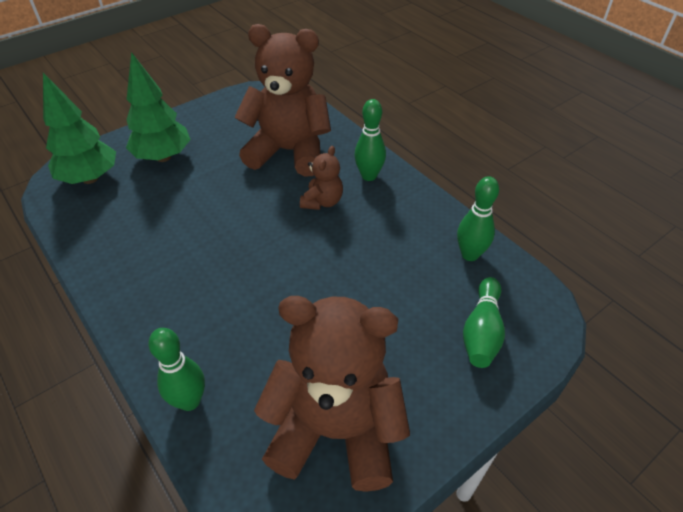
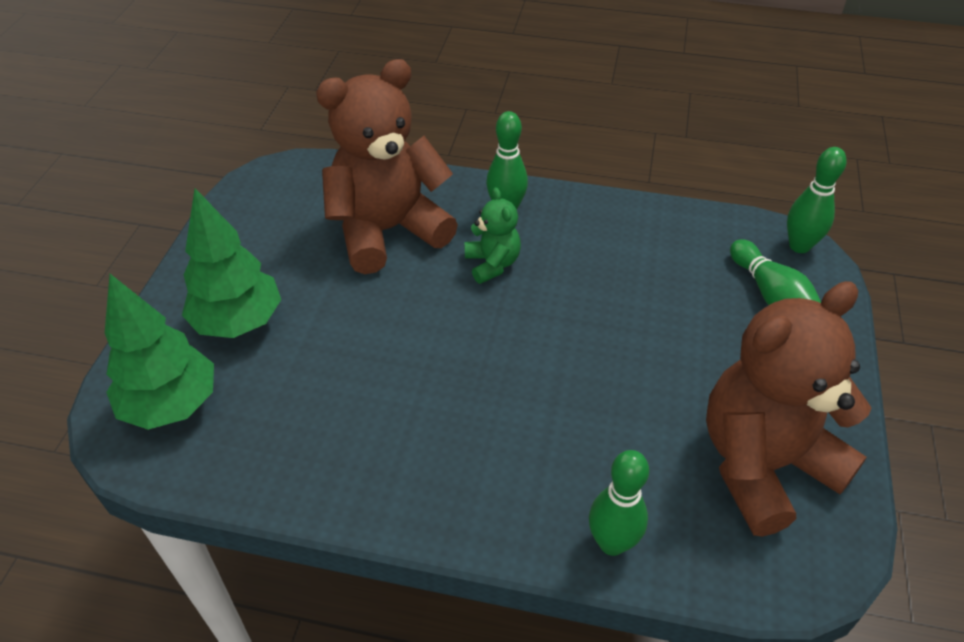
camera: 40 degrees left, 0 degrees up
(322, 201) = (492, 264): brown teddy bear -> green teddy bear
(470, 254) = (686, 233): green bowling pin -> green bowling pin (799, 246)

